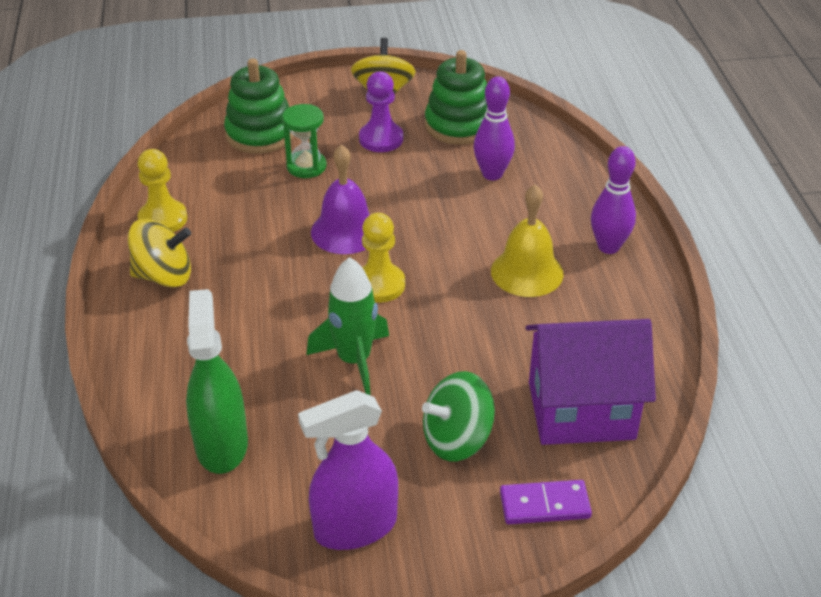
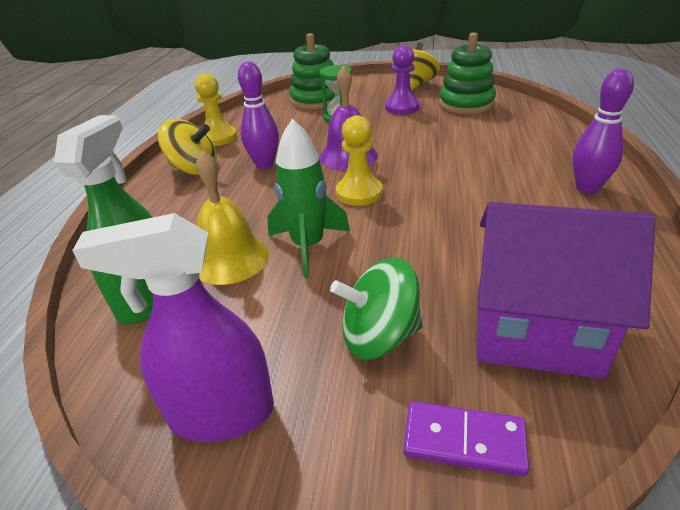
camera: 20 degrees right, 5 degrees down
(492, 174) = (485, 132): purple bowling pin -> purple bowling pin (264, 164)
(527, 272) = (500, 198): yellow bell -> yellow bell (230, 258)

